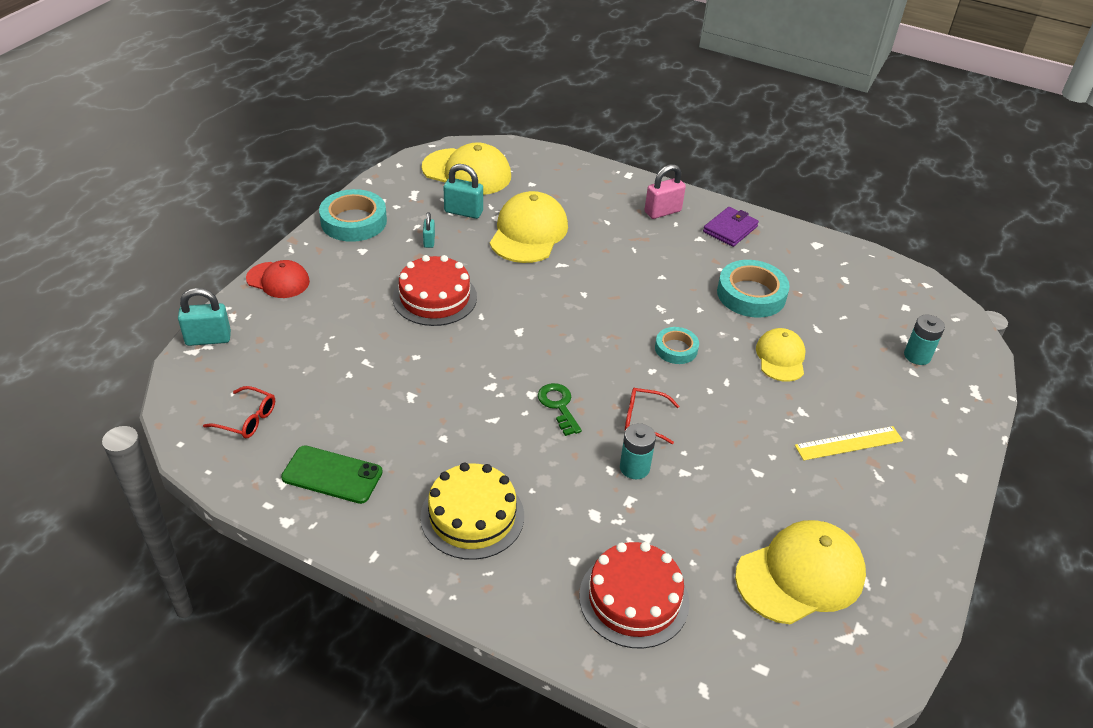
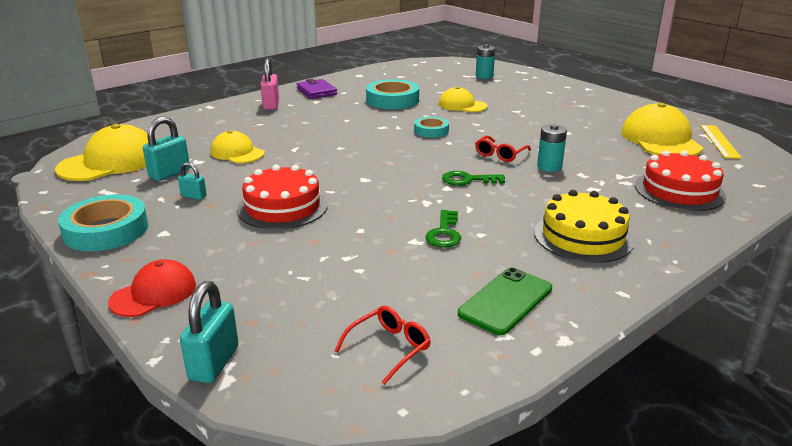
camera: 65 degrees left, 15 degrees down
(433, 412) = (444, 233): none -> green key
(528, 233) = (237, 153): yellow cap -> yellow cap, size x0.61
(848, 443) = (551, 106): yellow ruler -> yellow ruler (719, 141)

